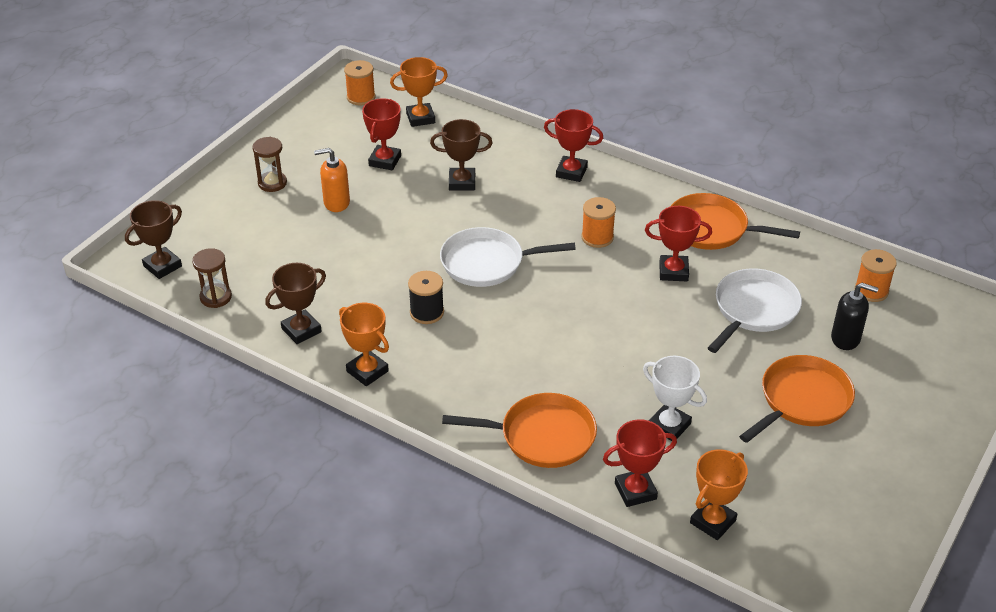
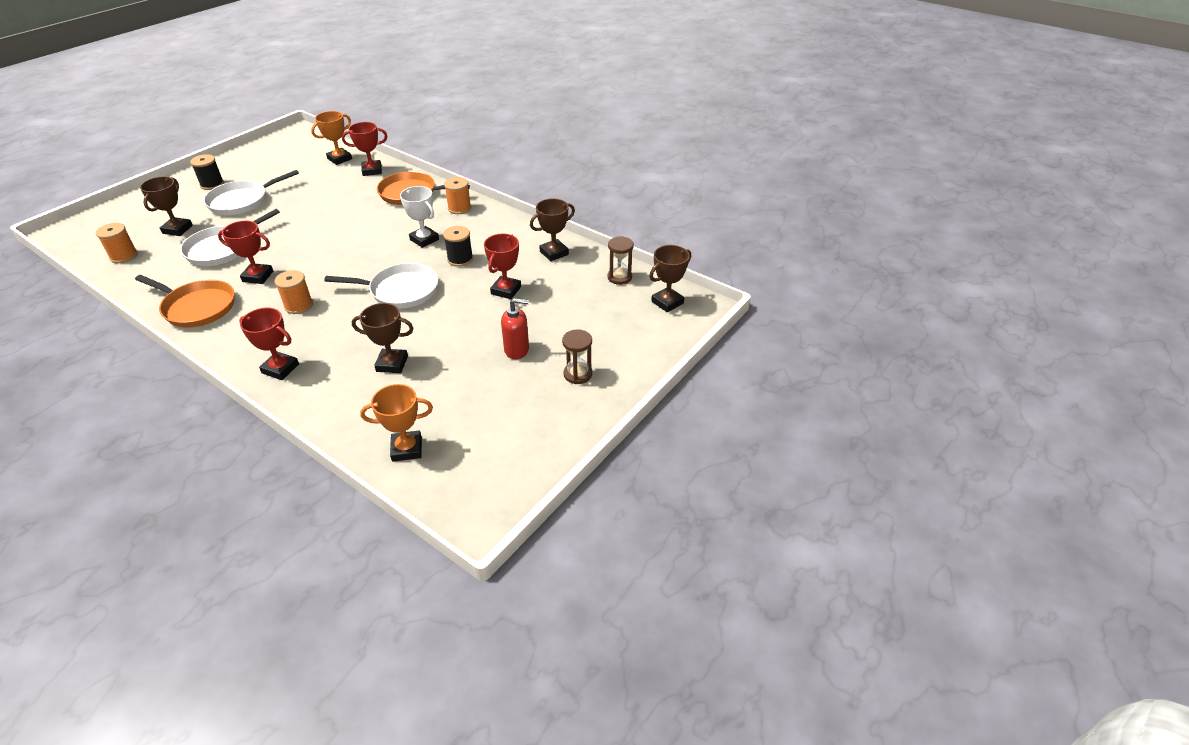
camera: 175 degrees left, 0 degrees up
(336, 203) = (517, 350): orange soap dispenser -> red soap dispenser
(361, 97) = (470, 488): orange spool -> orange spool (459, 208)
(367, 371) = (510, 228): orange trophy -> none
(385, 161) = (461, 393): red trophy -> red trophy (506, 290)
(669, 426) = (332, 194): white trophy -> white trophy (424, 239)
(802, 400) = (241, 201): orange pan -> white pan
(846, 339) = (177, 229): black soap dispenser -> brown trophy
(883, 436) = (212, 184): none -> black spool

